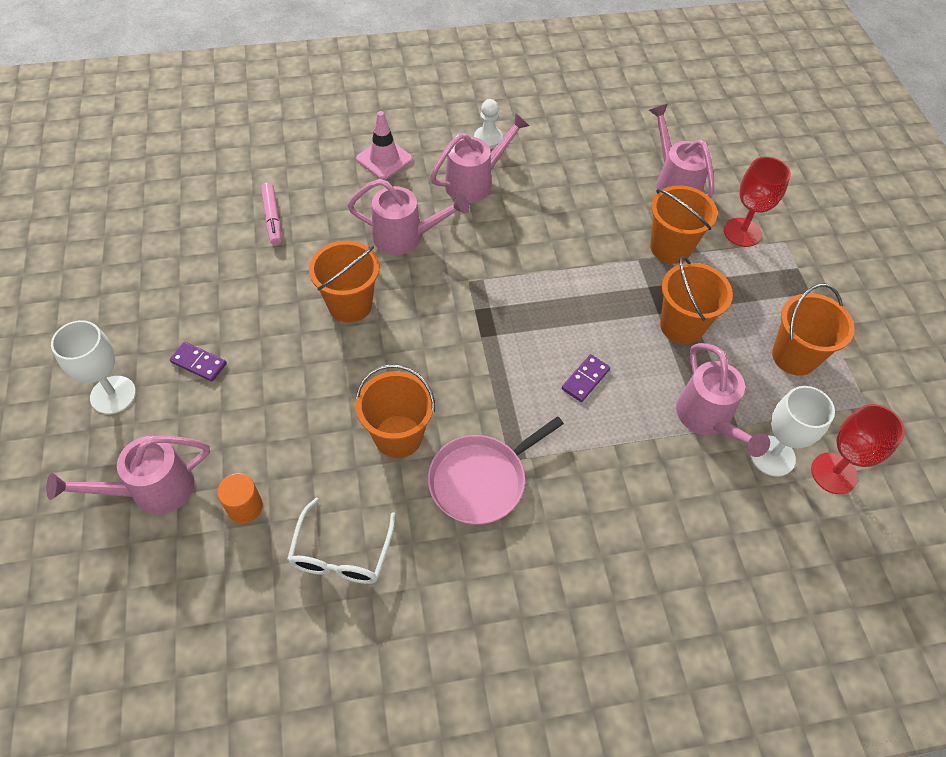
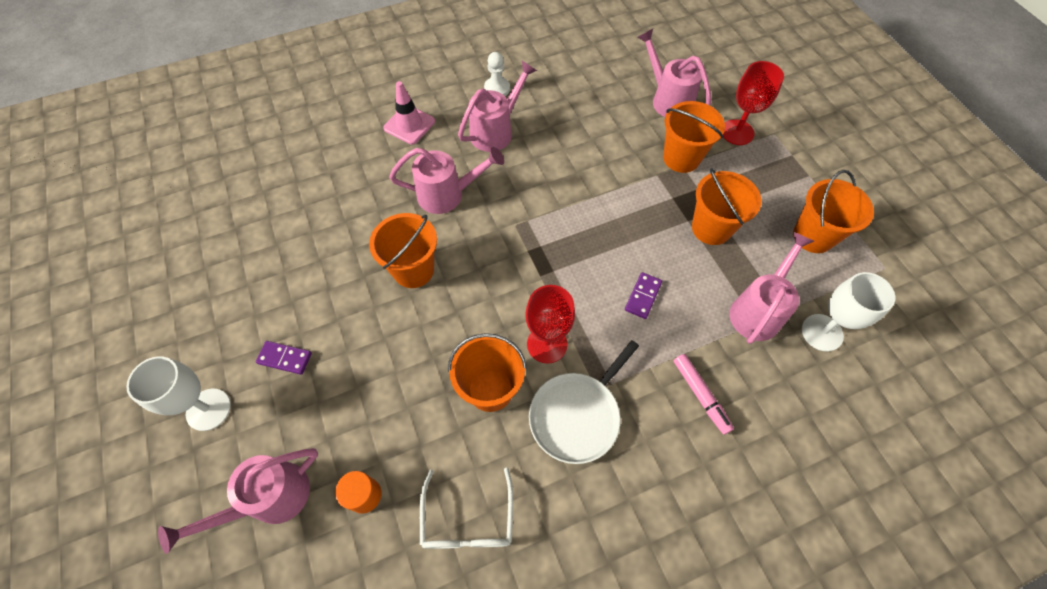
camera: 10 degrees left, 5 degrees up
(272, 218) = (320, 201): pink marker -> pink marker (700, 395)
(481, 480) = (577, 415): pink pan -> white pan
(708, 419) = (758, 310): pink watering can -> pink watering can turned 120 degrees counterclockwise
(834, 473) = (877, 337): red goblet -> red goblet (547, 344)

